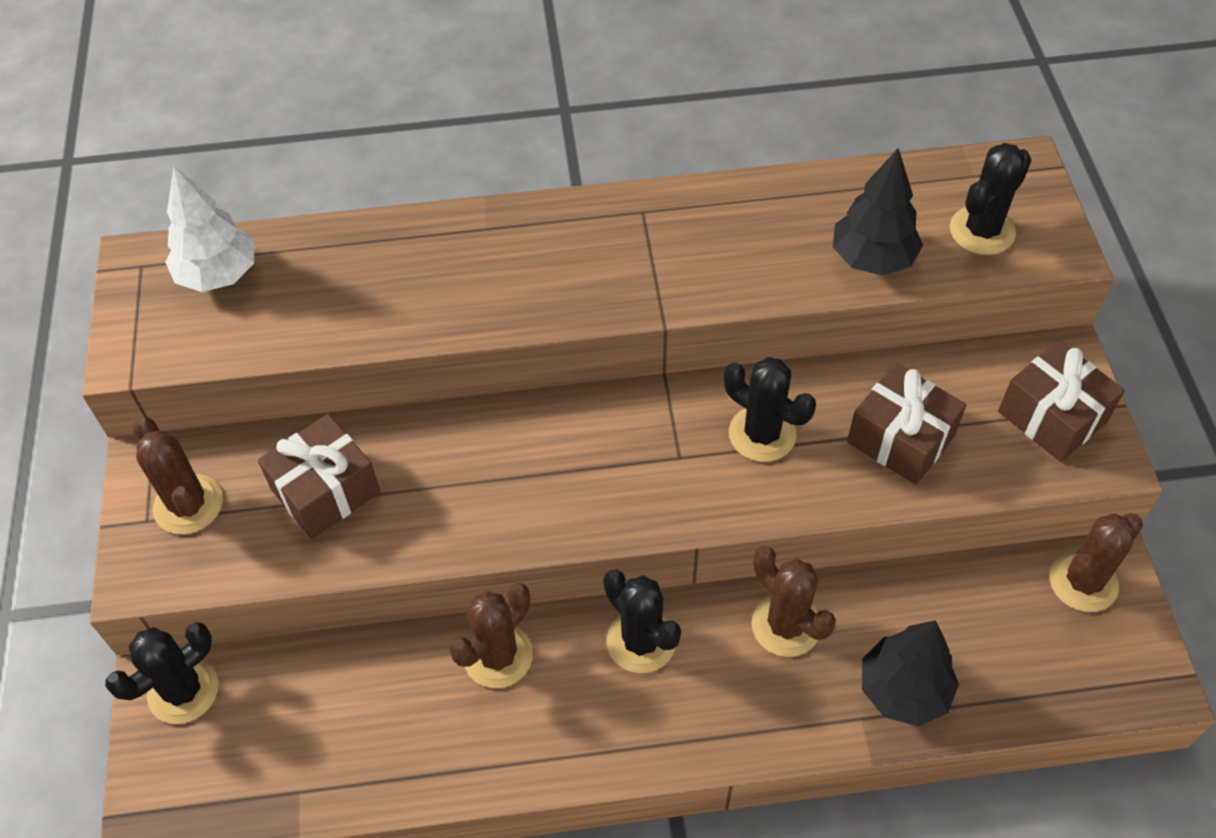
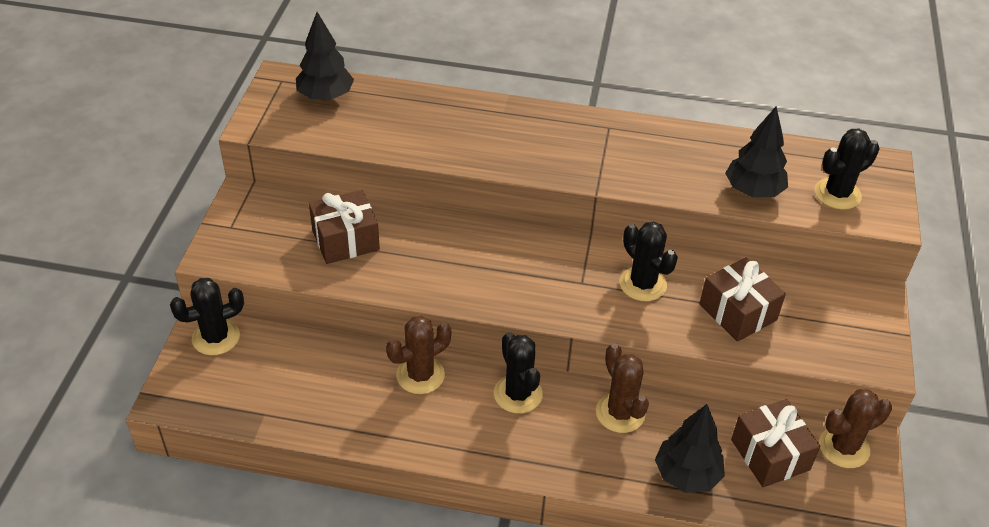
camera: 15 degrees right, 10 degrees down
(188, 505) = (258, 225): brown cactus -> none
(219, 274) = (326, 96): white tree -> black tree
(1052, 416) = (852, 328): brown gift -> brown gift (770, 455)

